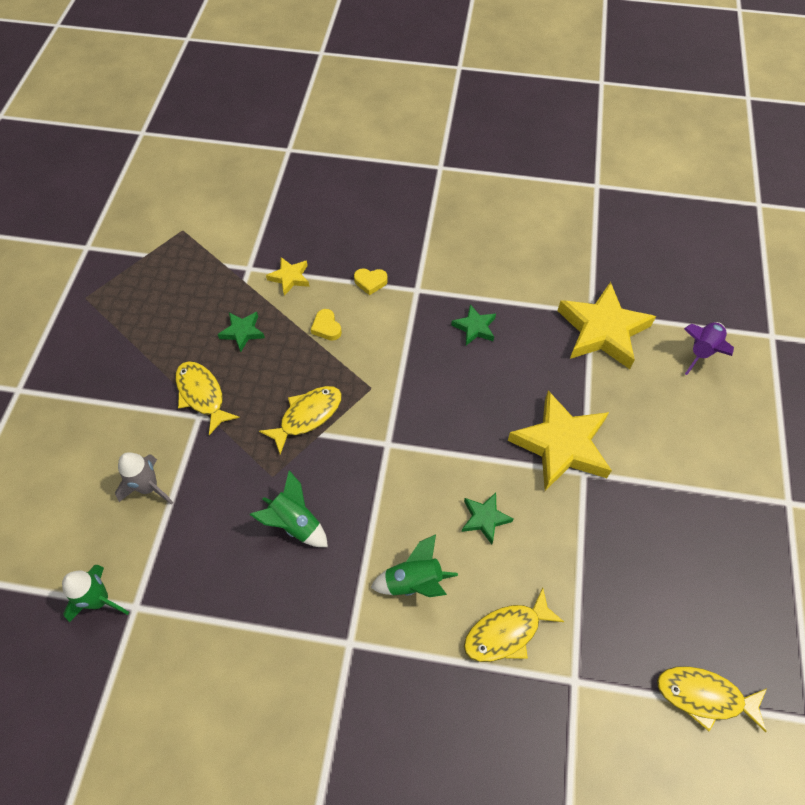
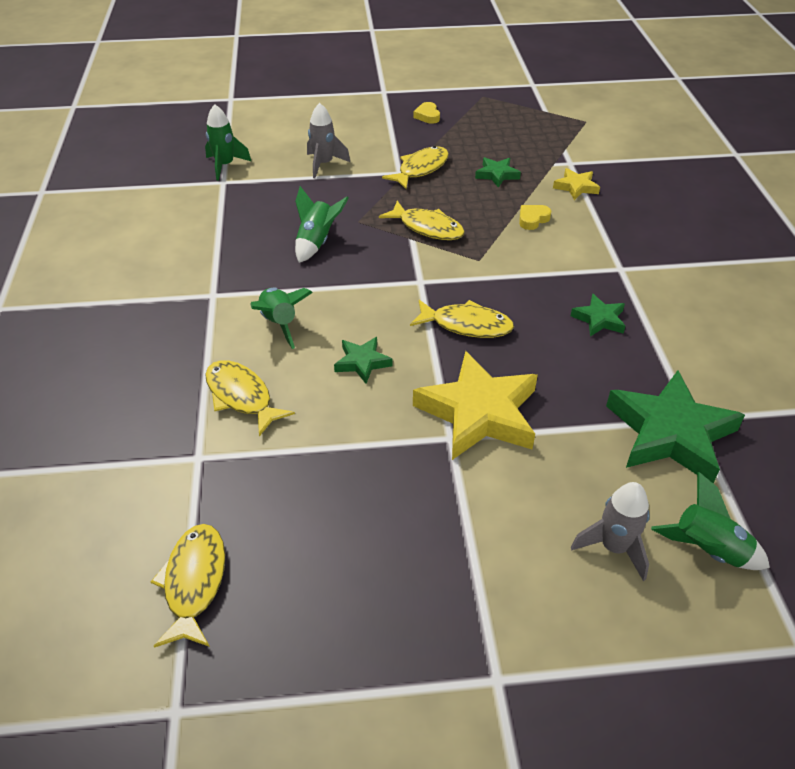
camera: 75 degrees right, 15 degrees down
(370, 282) = (607, 236): yellow heart -> yellow heart (427, 116)
(457, 423) = (466, 325): none -> yellow fish
(602, 331) = (670, 433): yellow star -> green star
(695, 402) = (614, 547): none -> grey rocket
(702, 351) = (707, 550): purple rocket -> green rocket

